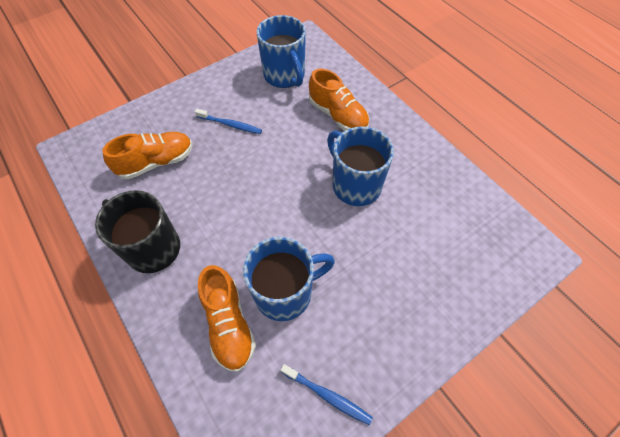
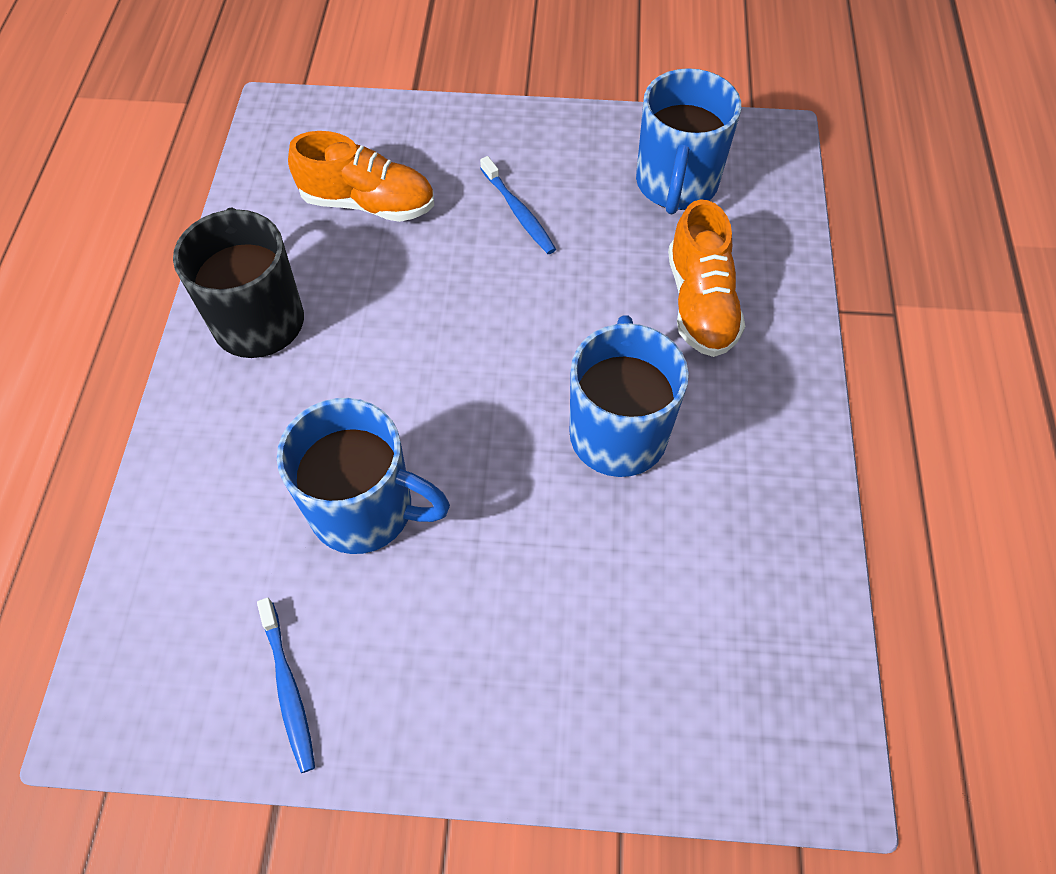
camera: 40 degrees right, 0 degrees up
(229, 324) = (257, 492): orange shoe -> none

